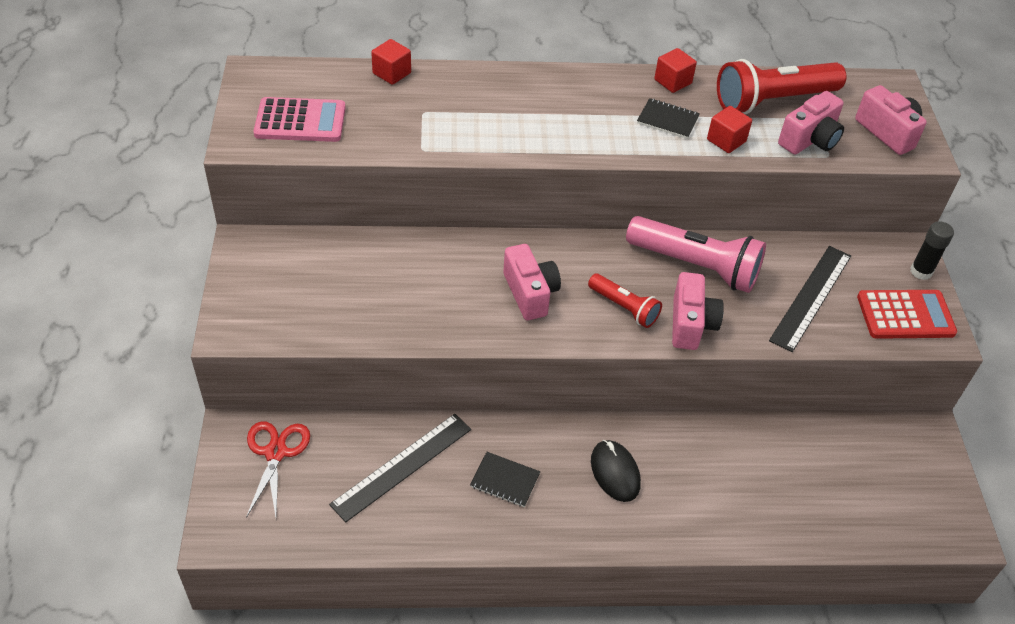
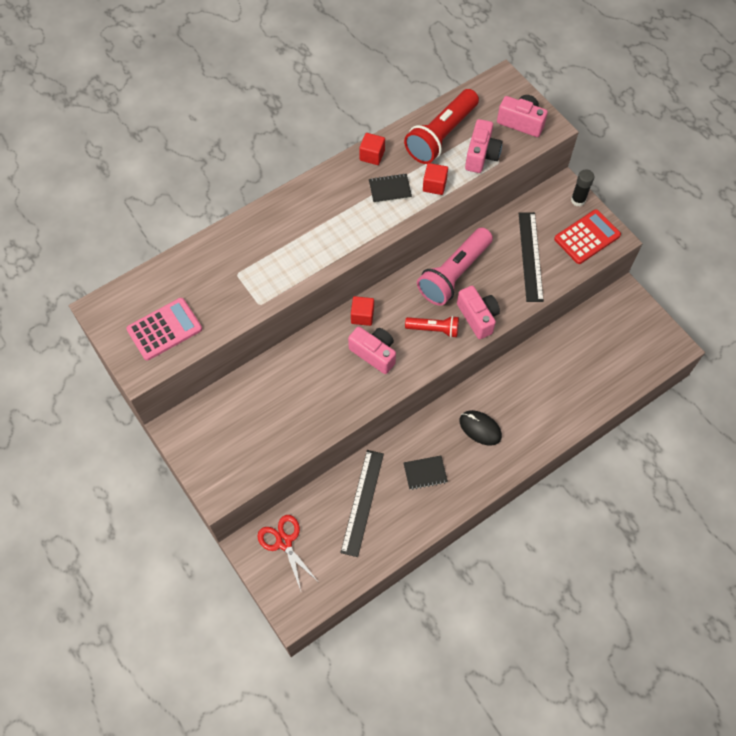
camera: 30 degrees left, 15 degrees up
(392, 73) = (191, 254): red cube -> red cube (362, 316)
(695, 266) = (454, 274): pink flashlight -> pink flashlight turned 135 degrees clockwise

